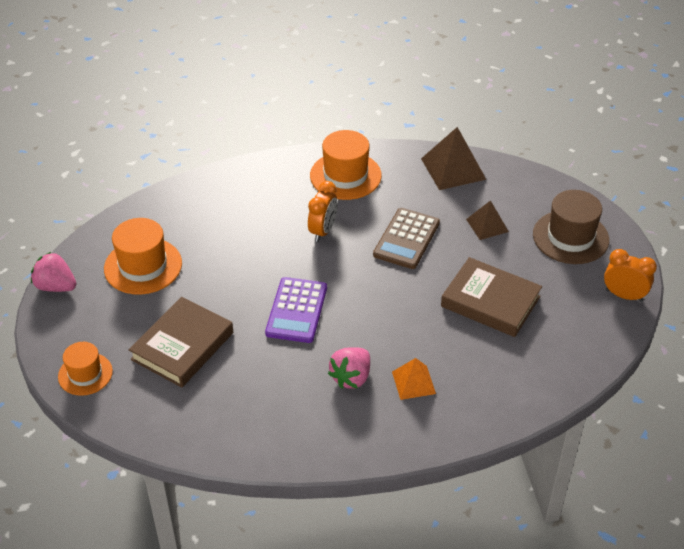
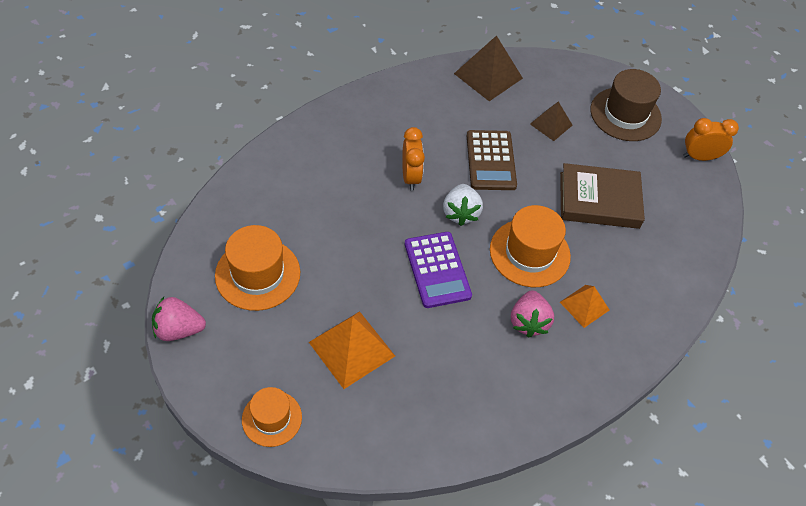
camera: 30 degrees left, 10 degrees up
(182, 346) = (351, 349): brown book -> orange pyramid
(345, 176) = (396, 111): orange hat -> orange hat (529, 253)
(348, 273) = (460, 213): none -> white strawberry

